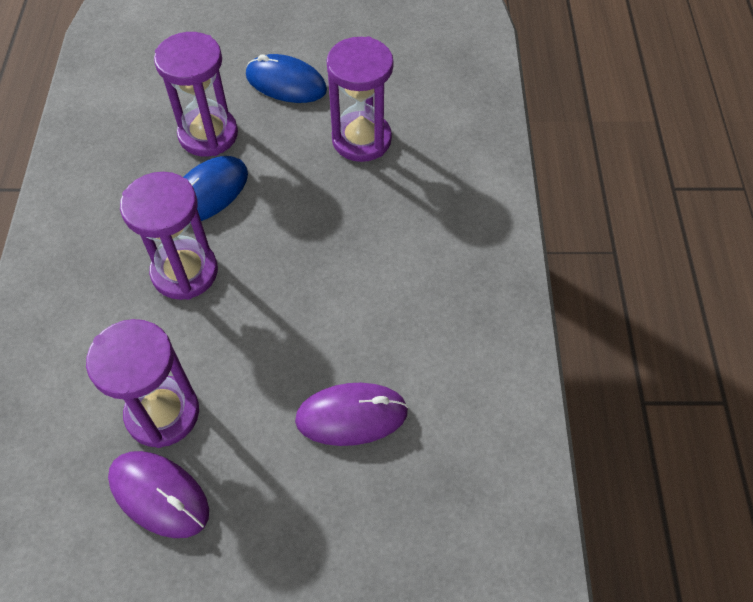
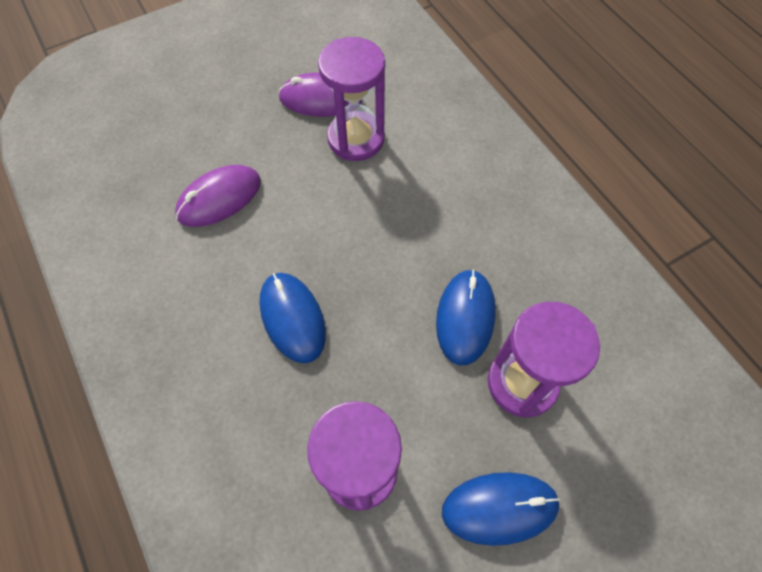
camera: 150 degrees right, 5 degrees up
(185, 272) = (423, 236): purple hourglass -> none
(347, 260) = (292, 318): none -> blue mouse

